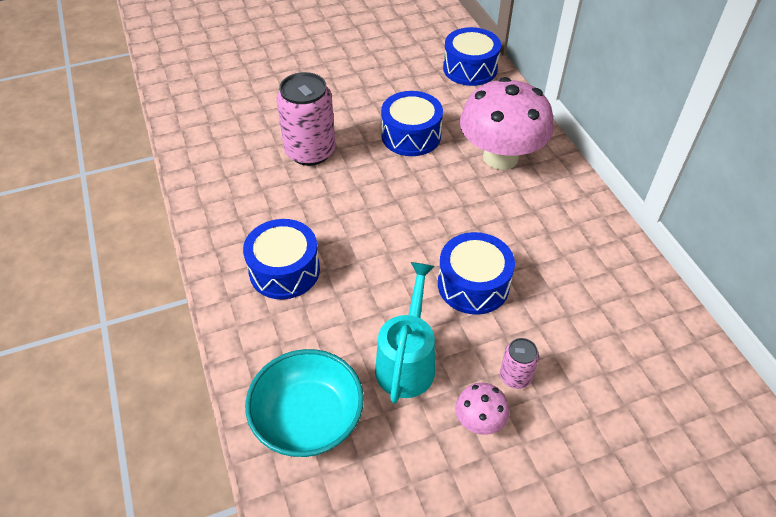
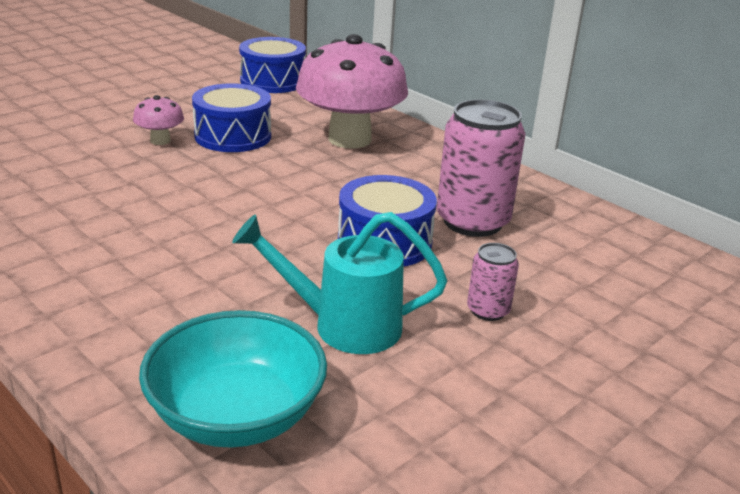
camera: 25 degrees left, 20 degrees down
(284, 270) = (123, 273): blue drum -> none
(310, 151) = (106, 164): pink can -> pink can (472, 221)
(407, 361) = (344, 326): turquoise watering can -> turquoise watering can turned 75 degrees counterclockwise
(479, 421) = (473, 360): pink mushroom -> pink mushroom (160, 141)

